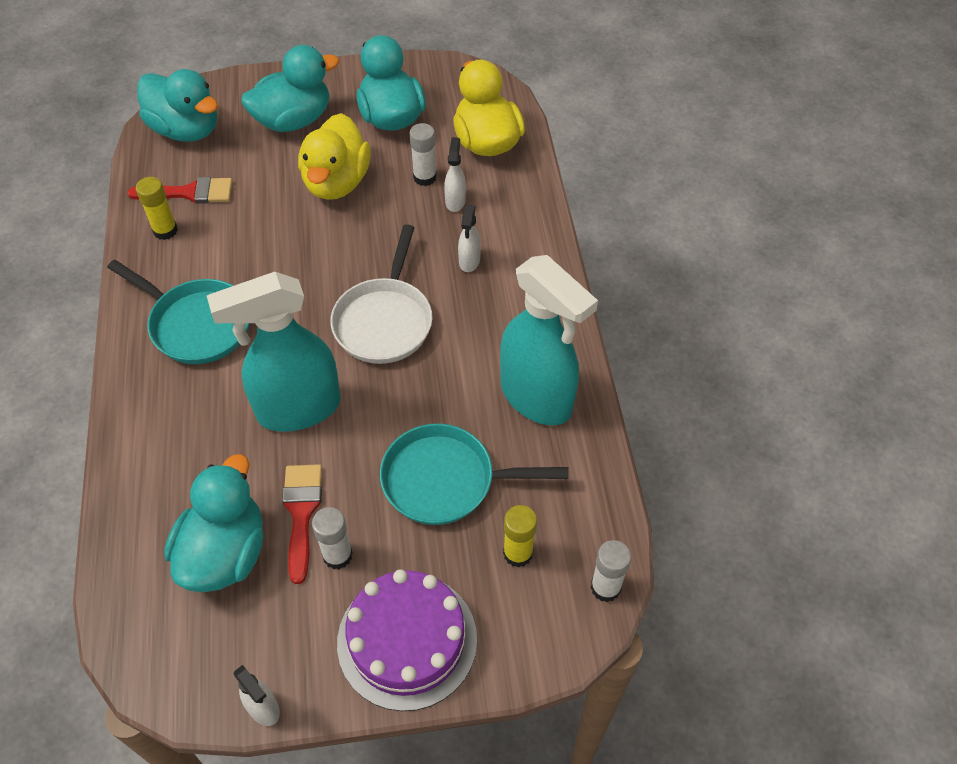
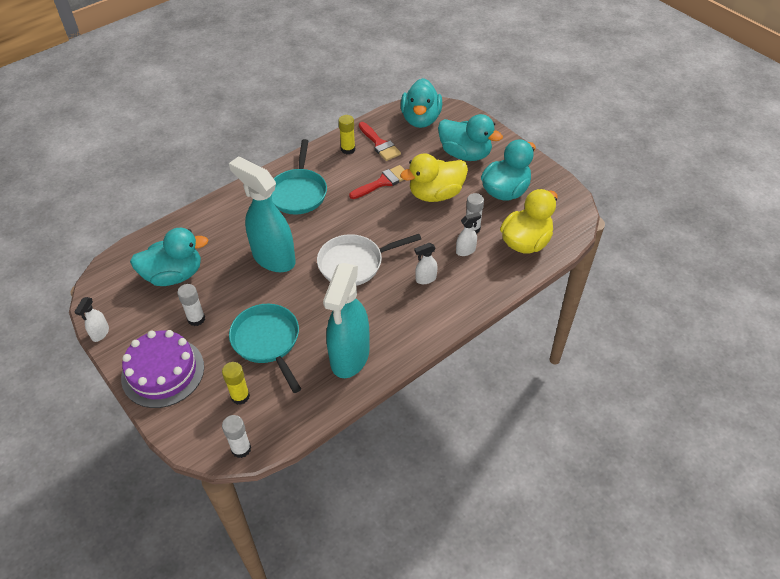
camera: 60 degrees right, 5 degrees down
(301, 513) = (212, 292): red brush -> red brush (383, 182)

